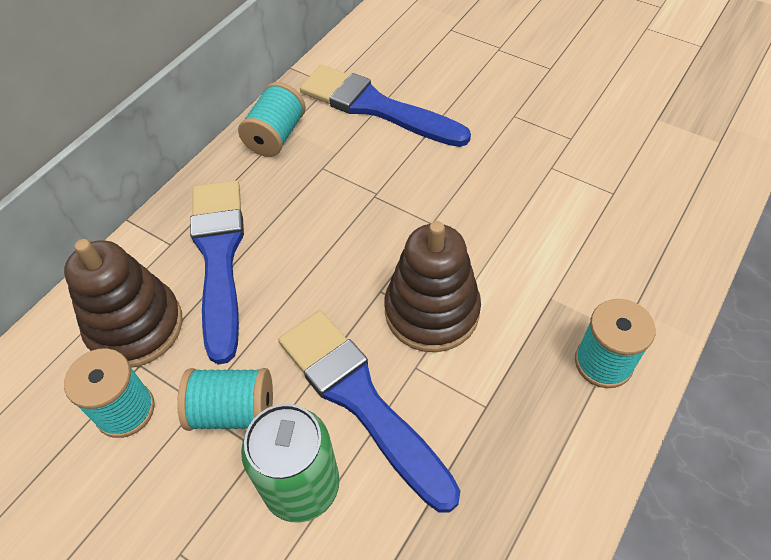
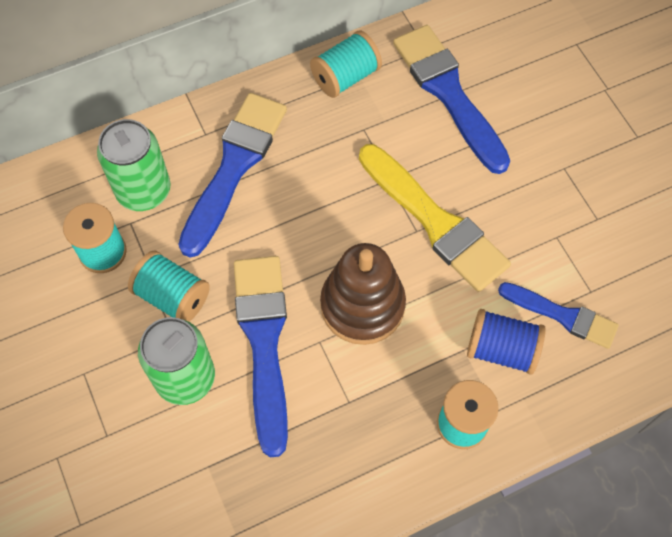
camera: 30 degrees right, 10 degrees up
(135, 326) = (143, 190): brown stacking toy -> green can
(442, 207) = (435, 222): none -> yellow brush
(583, 278) = (501, 349): none -> blue spool
(608, 223) = (562, 315): none -> blue brush

